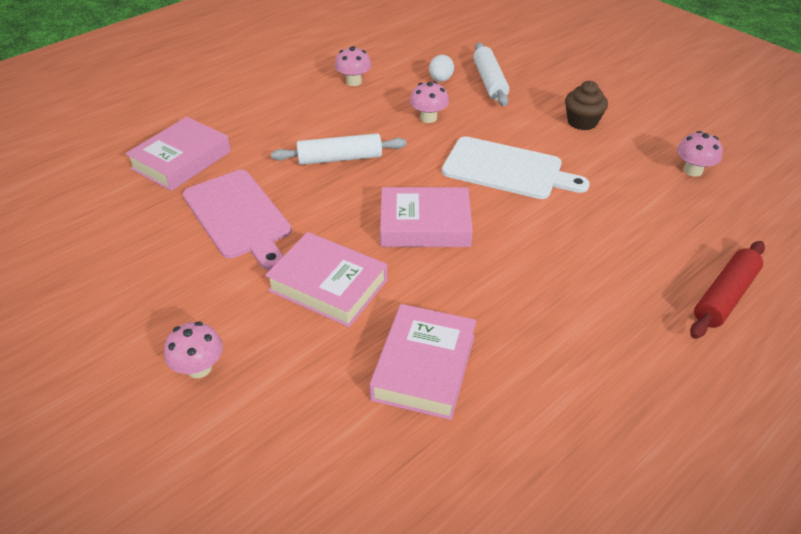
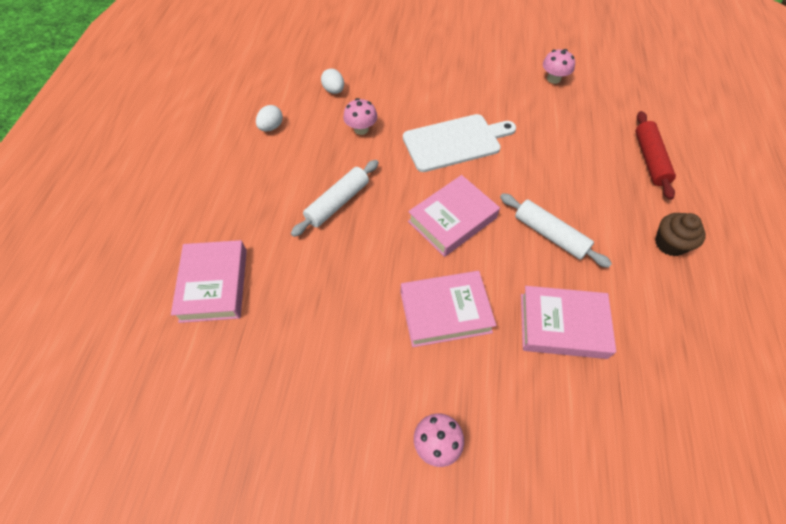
camera: 40 degrees left, 15 degrees up
(239, 216) = (320, 302): pink cutting board -> none
(353, 81) = (271, 127): pink mushroom -> white egg
(424, 367) = (562, 325): pink book -> pink book turned 60 degrees counterclockwise
(489, 81) = (369, 74): white rolling pin -> white rolling pin (550, 234)
(582, 122) = (460, 76): brown cupcake -> brown cupcake (669, 243)

